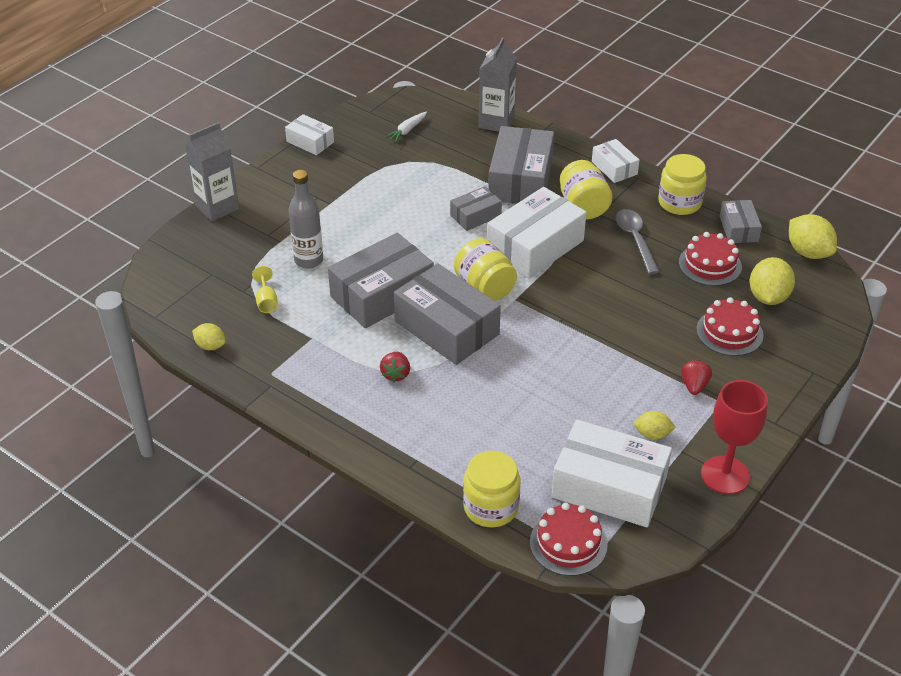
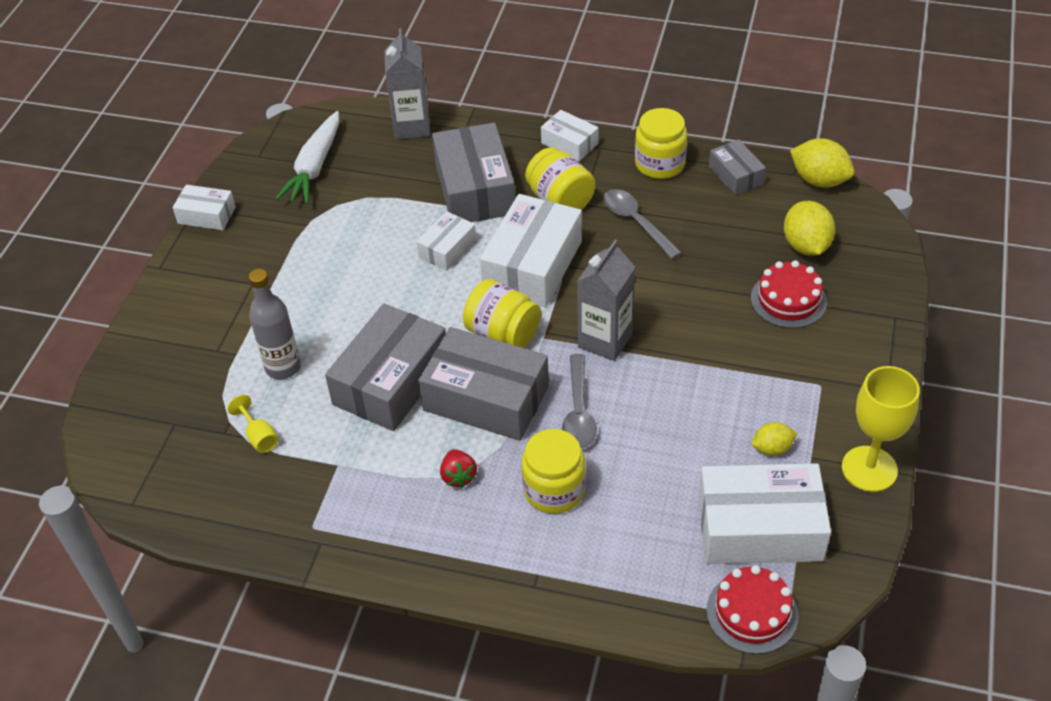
camera: 20 degrees left, 5 degrees up
(210, 346) = (220, 518): yellow lemon -> none
(217, 207) = (136, 335): grey carton -> grey carton (605, 340)
(407, 130) = (315, 167): white carrot -> white carrot, size x1.88
(475, 216) = (447, 249): grey box -> white box
(491, 507) = (647, 601): yellow jar -> yellow jar (554, 490)
(512, 359) = (578, 411): none -> grey spoon
(694, 386) = (785, 375): red strawberry -> none
(710, 264) = (728, 227): red cake -> none
(725, 475) = (869, 469): red goblet -> yellow goblet

